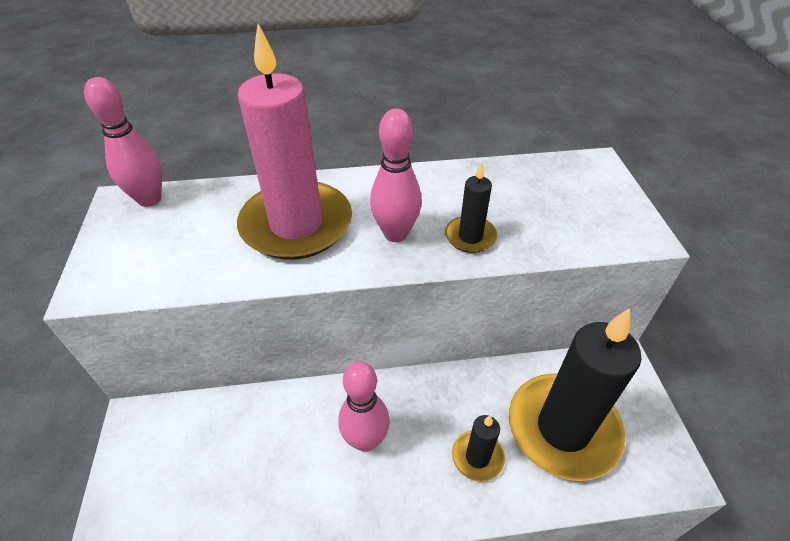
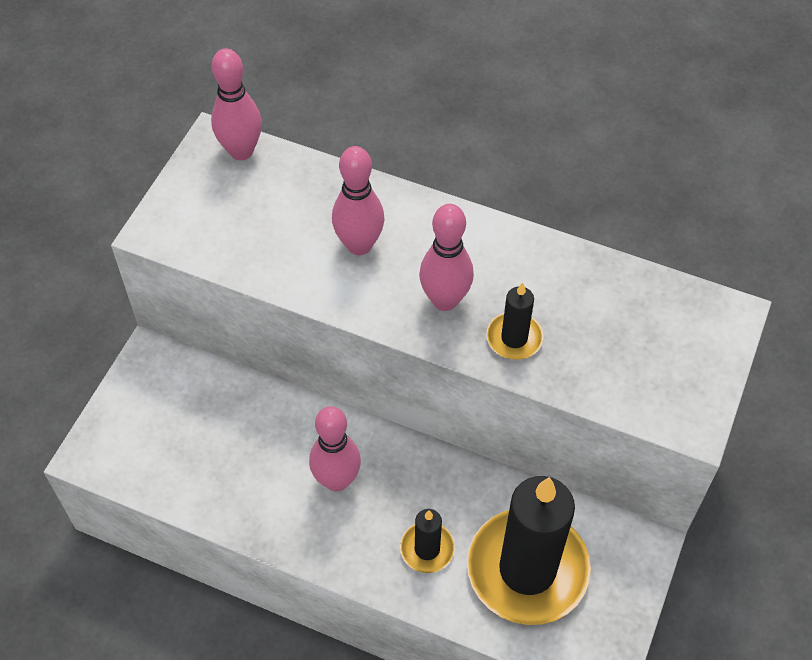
camera: 30 degrees right, 10 degrees up
(296, 224) = (359, 245): pink candle -> pink bowling pin

